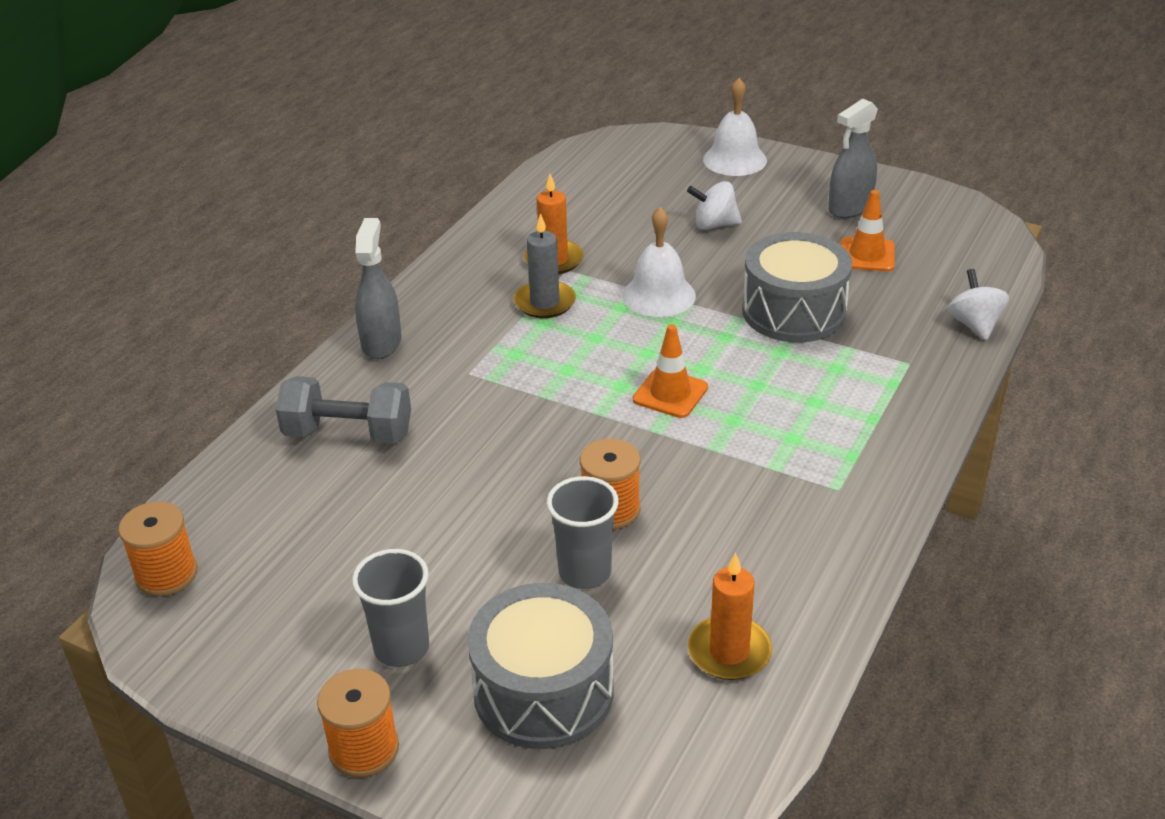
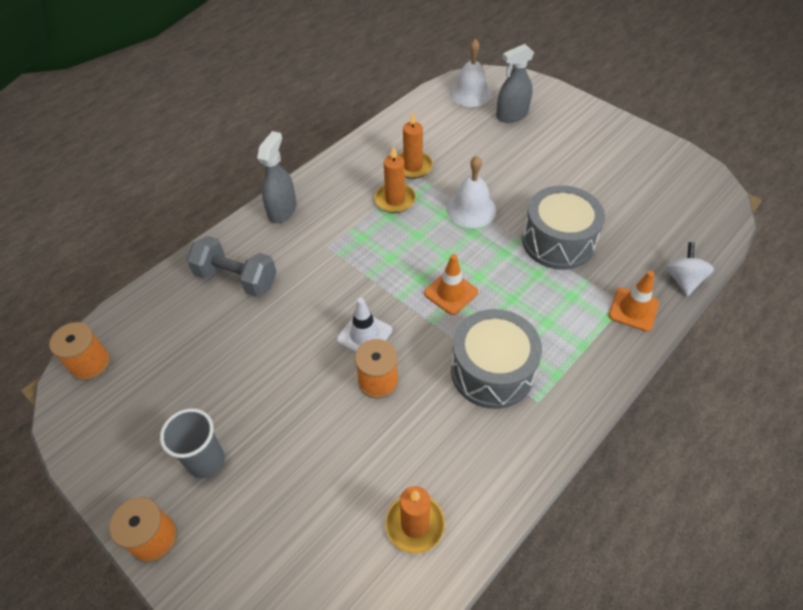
camera: 15 degrees right, 15 degrees up
(543, 691) = (281, 523): grey drum -> grey drum (492, 371)
(545, 302) = (395, 200): grey candle -> orange candle
(568, 463) = (364, 335): none -> white traffic cone
(585, 572) = (343, 429): grey cup -> none
(714, 225) = (528, 158): white spinning top -> none
(734, 160) = (560, 107): white bell -> white bell (470, 93)
(850, 207) = (626, 161): grey spray bottle -> grey spray bottle (512, 115)
(867, 255) = (625, 204): orange traffic cone -> orange traffic cone (633, 309)

